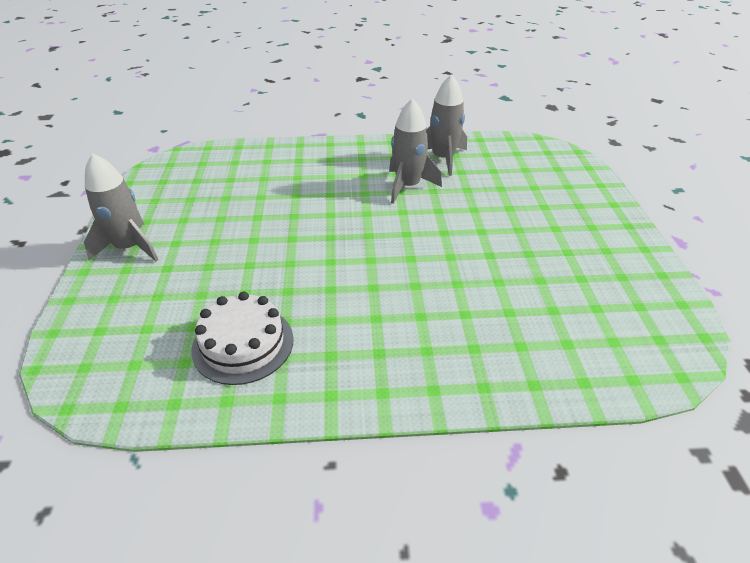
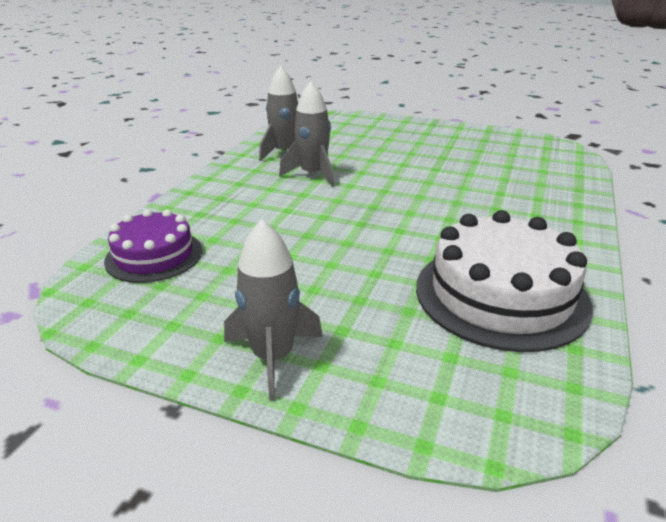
camera: 65 degrees left, 10 degrees down
(230, 165) = (154, 255): none -> purple cake
(243, 344) = (501, 295): white cake -> white cake, size x1.60

